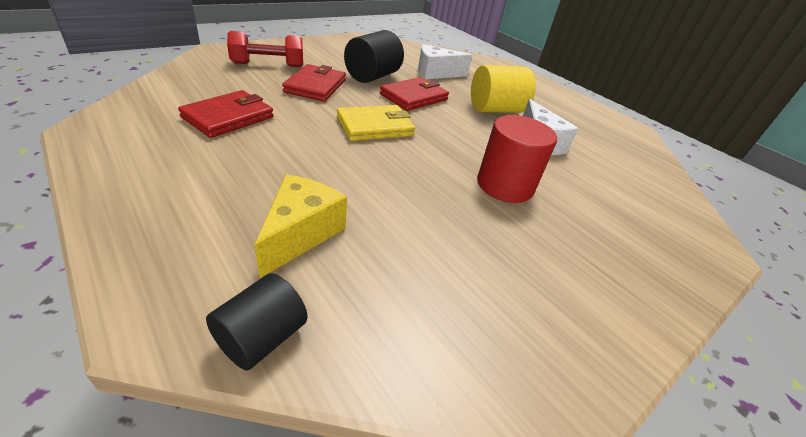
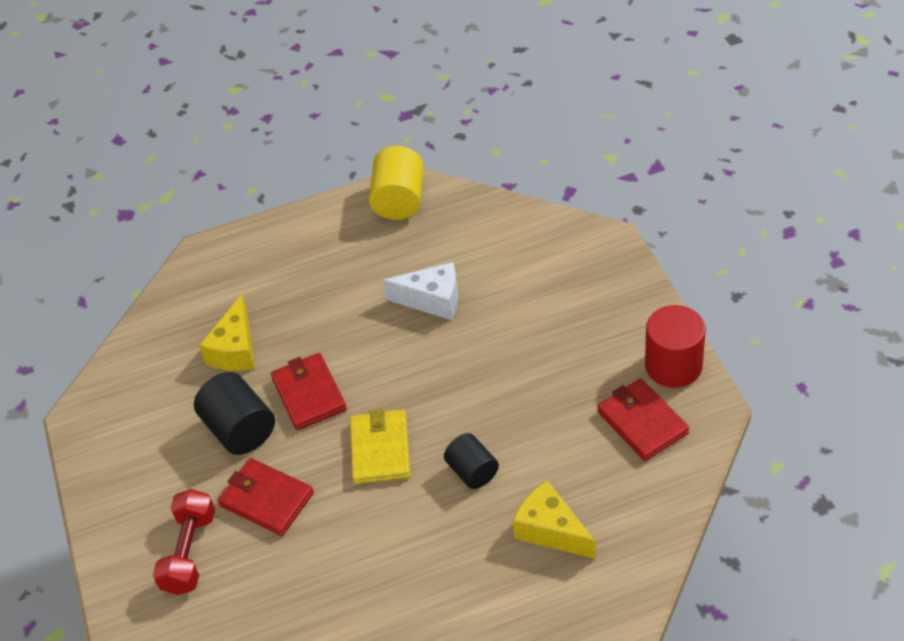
camera: 60 degrees left, 10 degrees up
(229, 117) = (344, 591): red wallet -> red wallet (642, 422)
(261, 338) = (646, 557): black cylinder -> black cylinder (472, 471)
(436, 73) = (235, 350): white cheese -> yellow cheese
(495, 110) = (352, 314): yellow cylinder -> yellow cylinder (399, 200)
(504, 185) = (505, 361): red cylinder -> red cylinder (673, 365)

